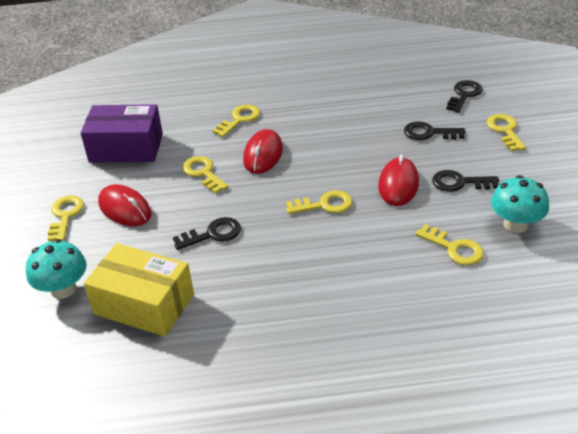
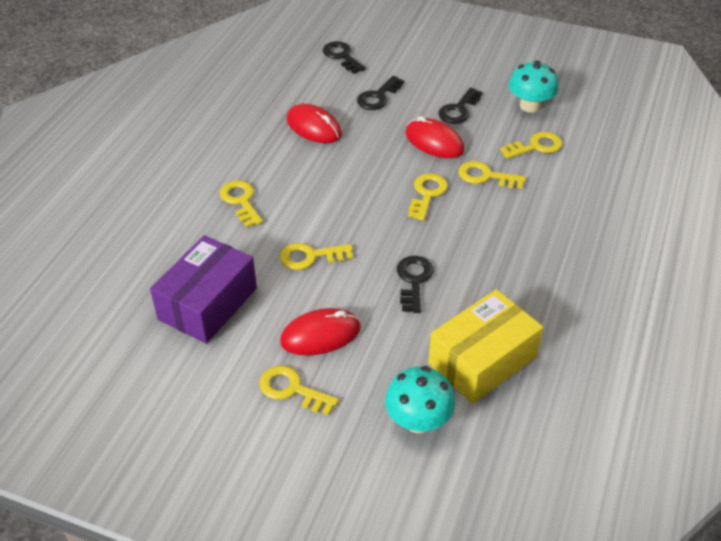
camera: 65 degrees left, 5 degrees up
(263, 154) = (317, 205): red mouse -> red mouse (313, 127)
(505, 130) = (411, 59): yellow key -> yellow key (485, 176)

